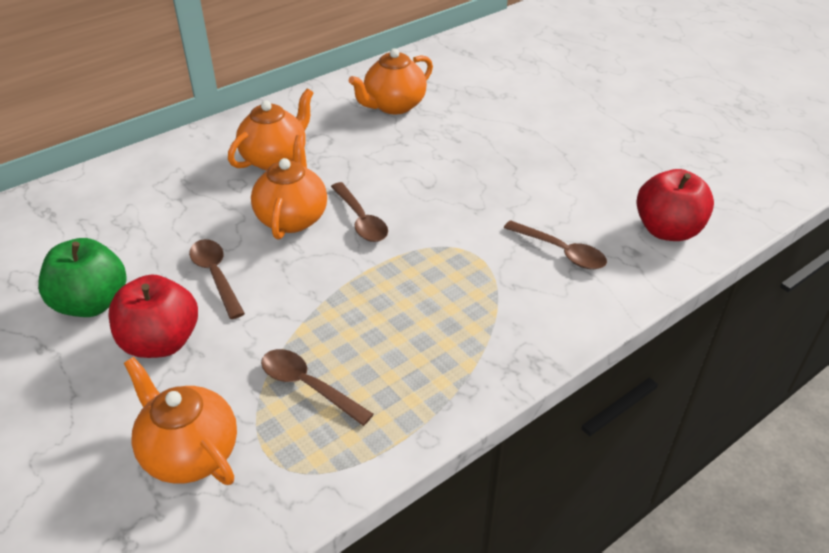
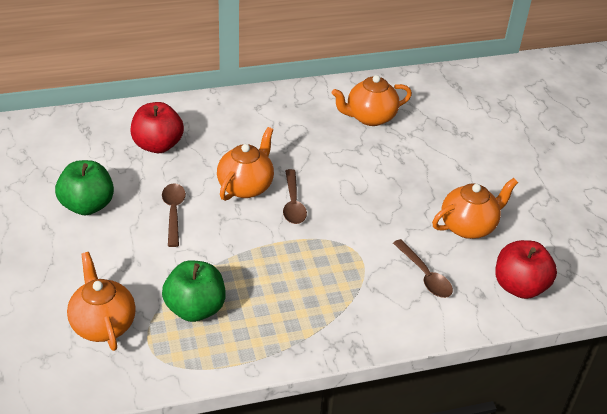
camera: 20 degrees right, 0 degrees up
(161, 342) = (118, 247): red apple -> red apple (158, 145)
(275, 158) = (258, 135): orange teapot -> orange teapot (468, 226)
(308, 386) = (195, 308): brown spoon -> green apple

